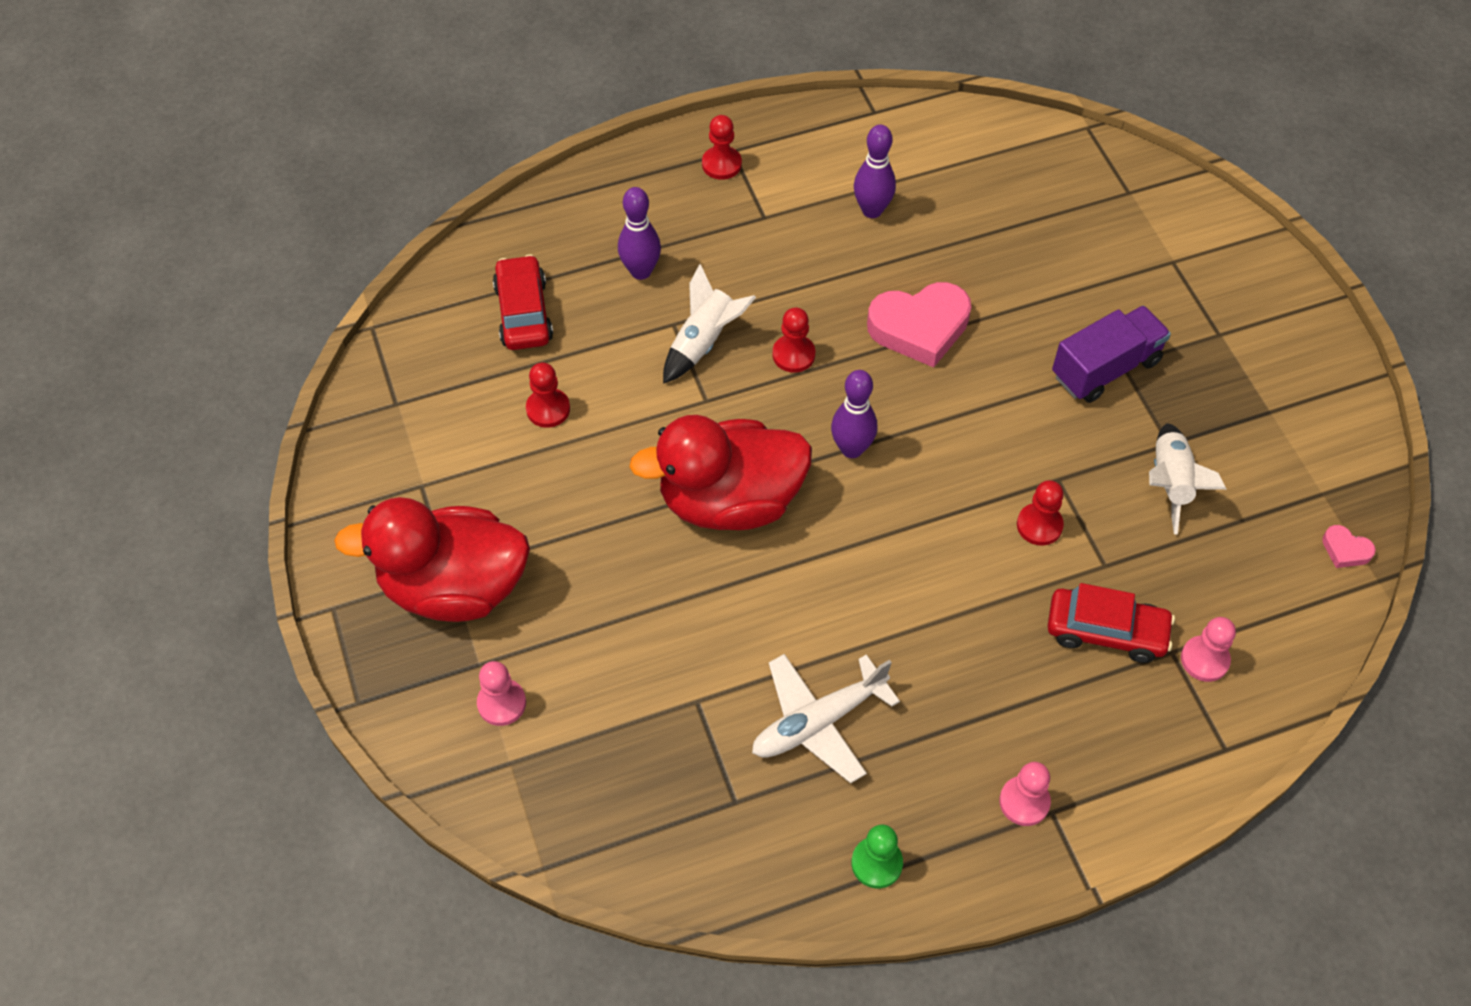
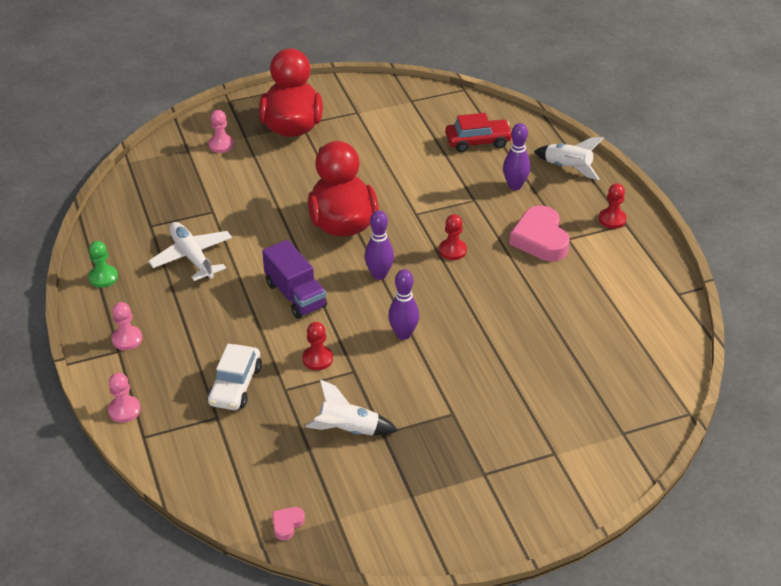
camera: 90 degrees right, 15 degrees down
(548, 409) = (408, 153): red pawn -> none
(703, 342) = (460, 212): white rocket -> white rocket (567, 168)
(872, 210) = (581, 289): purple bowling pin -> purple bowling pin (403, 334)
(919, 328) = (478, 309): pink heart -> pink heart (540, 239)
(1105, 368) = (448, 403): purple truck -> purple truck (295, 295)
(1106, 631) = (235, 385): red car -> white car
(1204, 660) = (208, 433): pink pawn -> pink pawn (124, 410)

